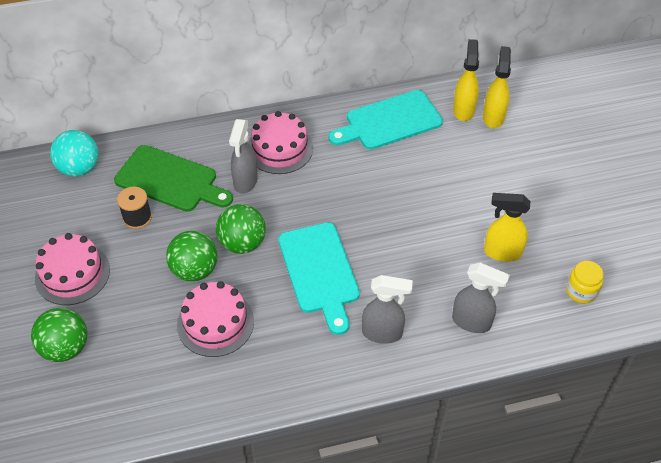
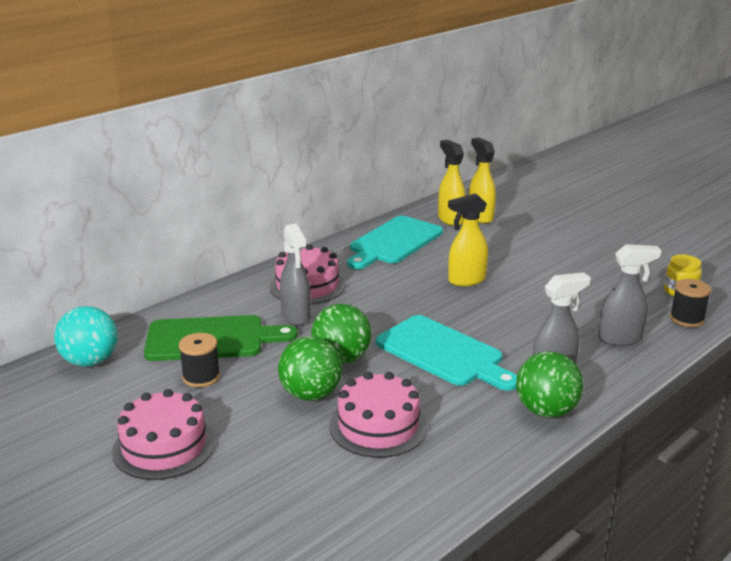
camera: 30 degrees left, 25 degrees down
(65, 348) = (218, 512): green ball -> green ball (546, 411)
(502, 252) = (588, 289): yellow spray bottle -> yellow spray bottle (466, 280)
(552, 326) = (687, 319): none -> black spool

